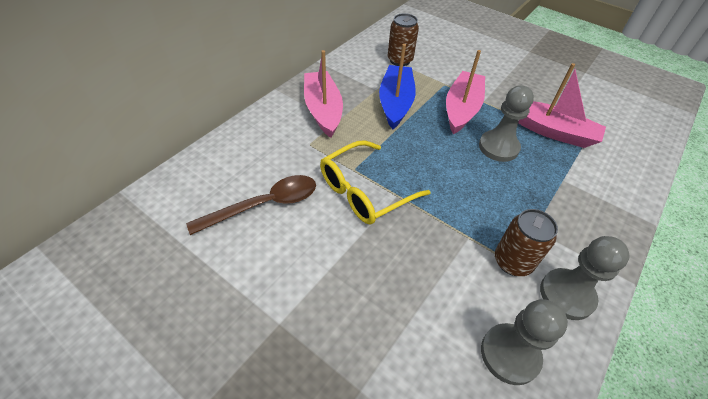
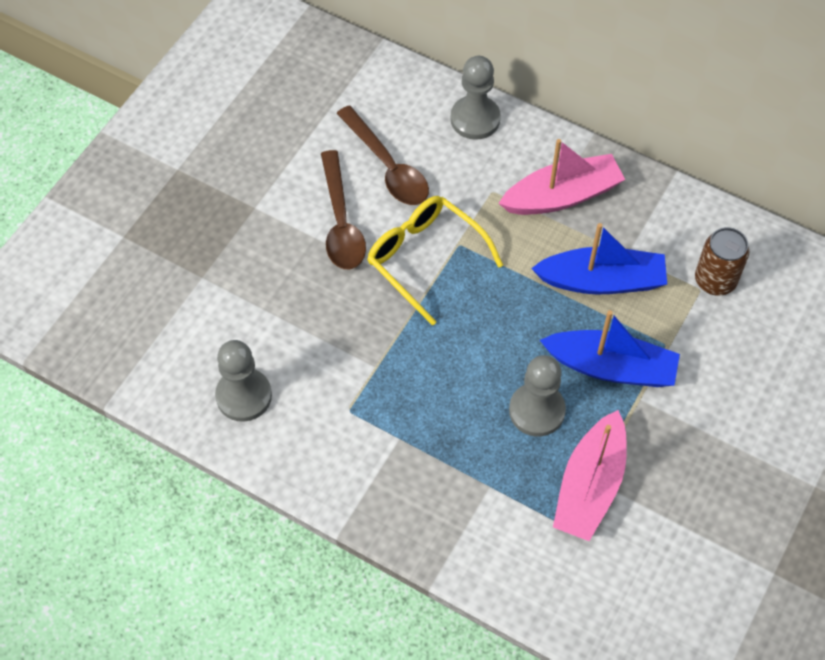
camera: 85 degrees right, 10 degrees up
(315, 246) = (341, 222): none -> brown spoon
(461, 109) = (611, 367): pink boat -> blue boat
(512, 261) = (349, 409): brown can -> none
(566, 295) = (314, 458): grey pawn -> grey pawn (475, 119)

